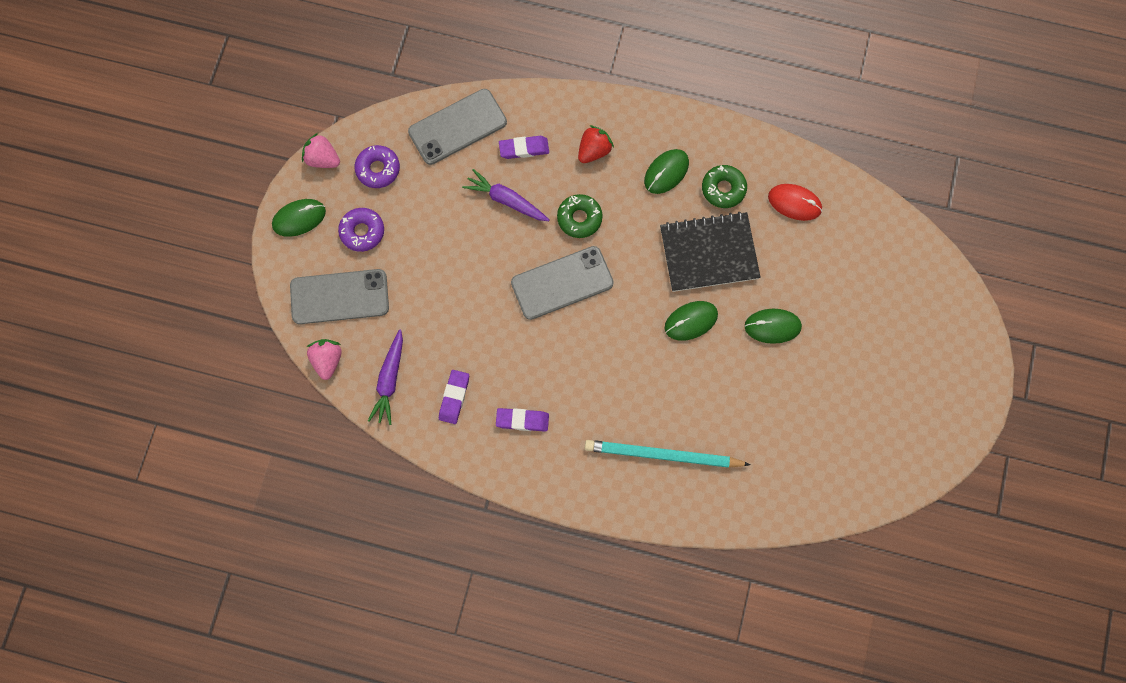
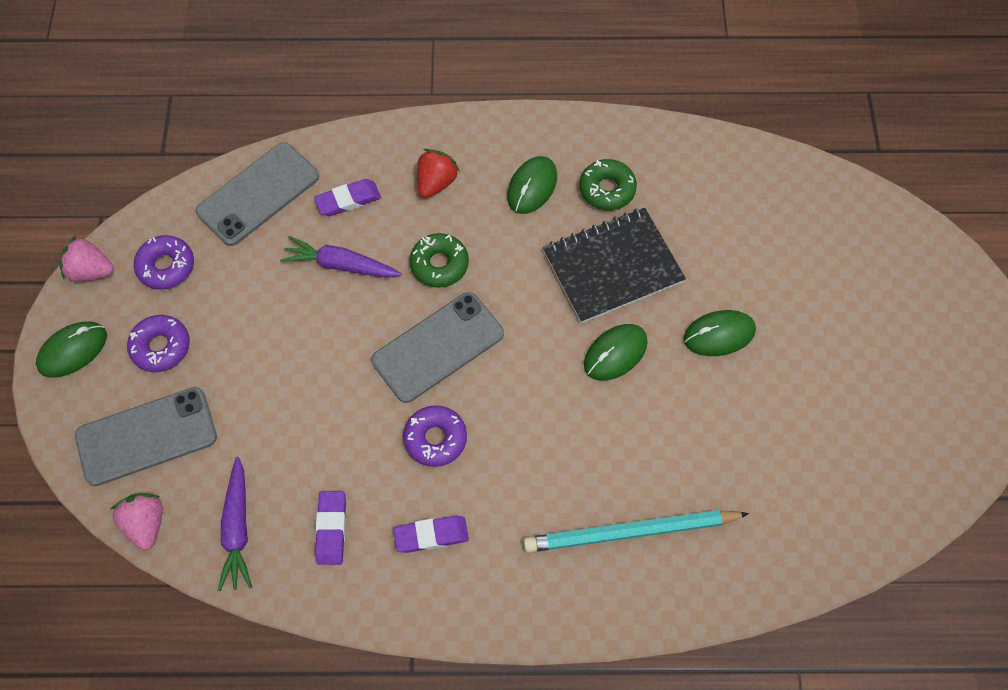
camera: 15 degrees left, 10 degrees down
(543, 351) = (435, 439): none -> purple donut
(794, 203) = (697, 185): red mouse -> none

